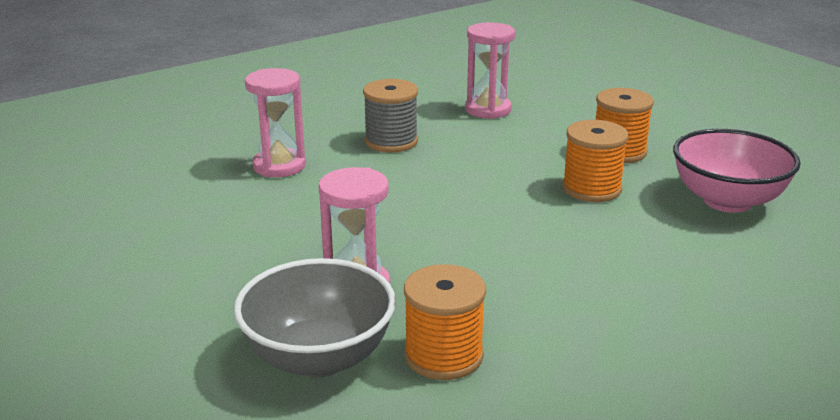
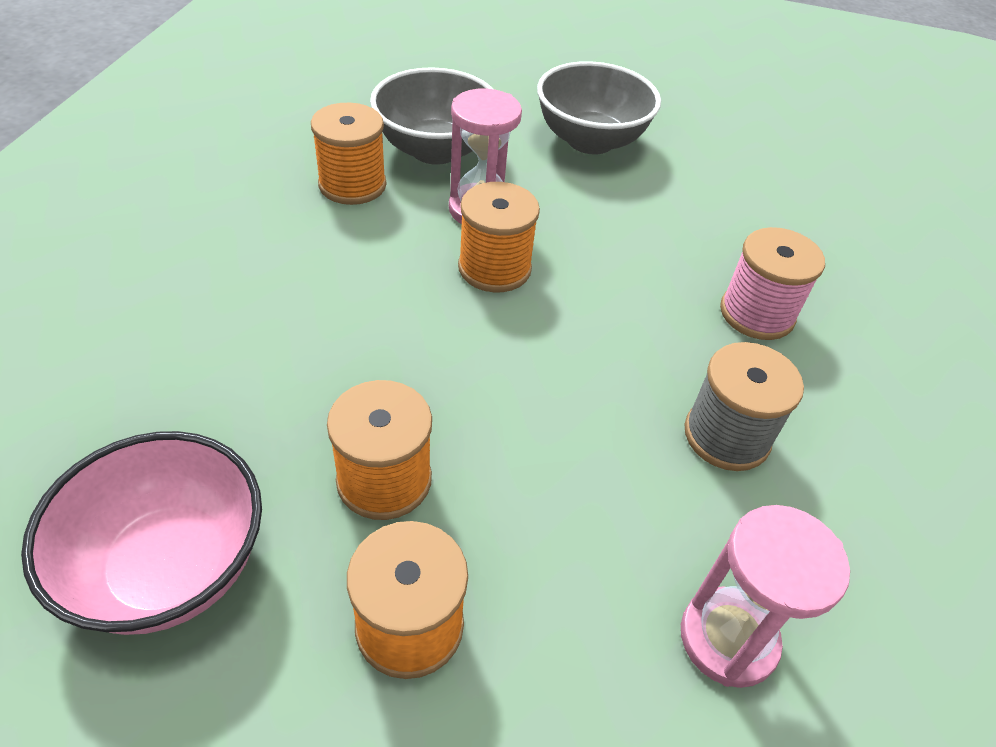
camera: 135 degrees right, 20 degrees up
(161, 302) = (590, 141): none -> grey bowl
(279, 166) = (757, 313): pink hourglass -> pink spool
(405, 246) = (494, 268): none -> orange spool

